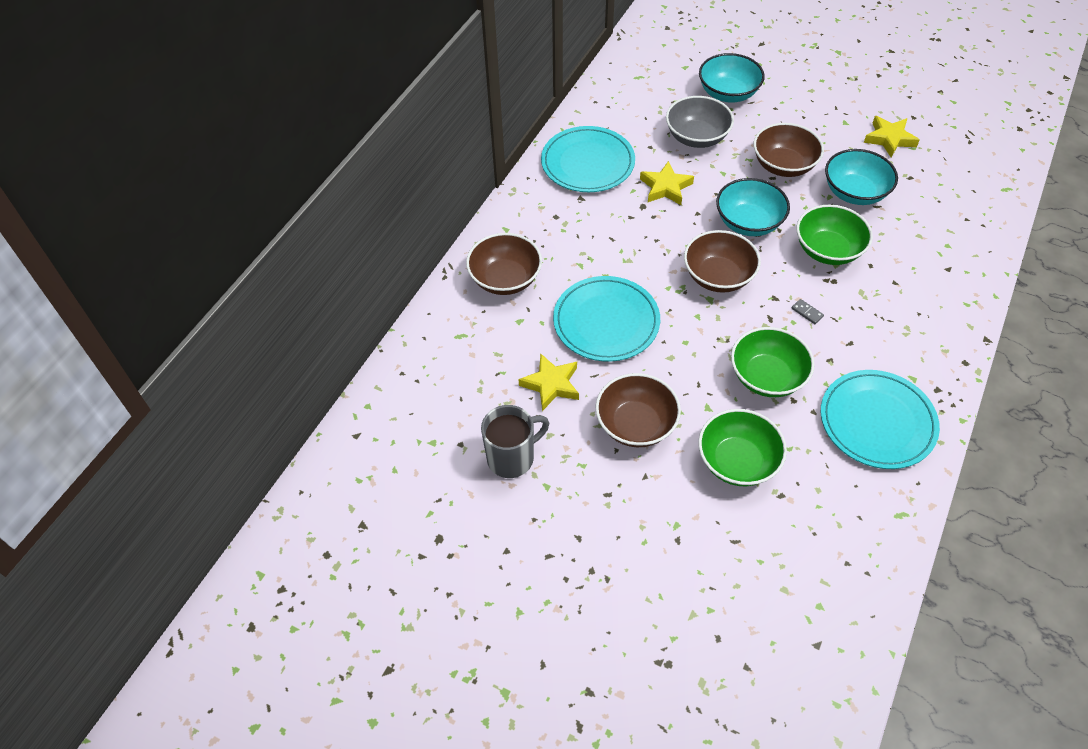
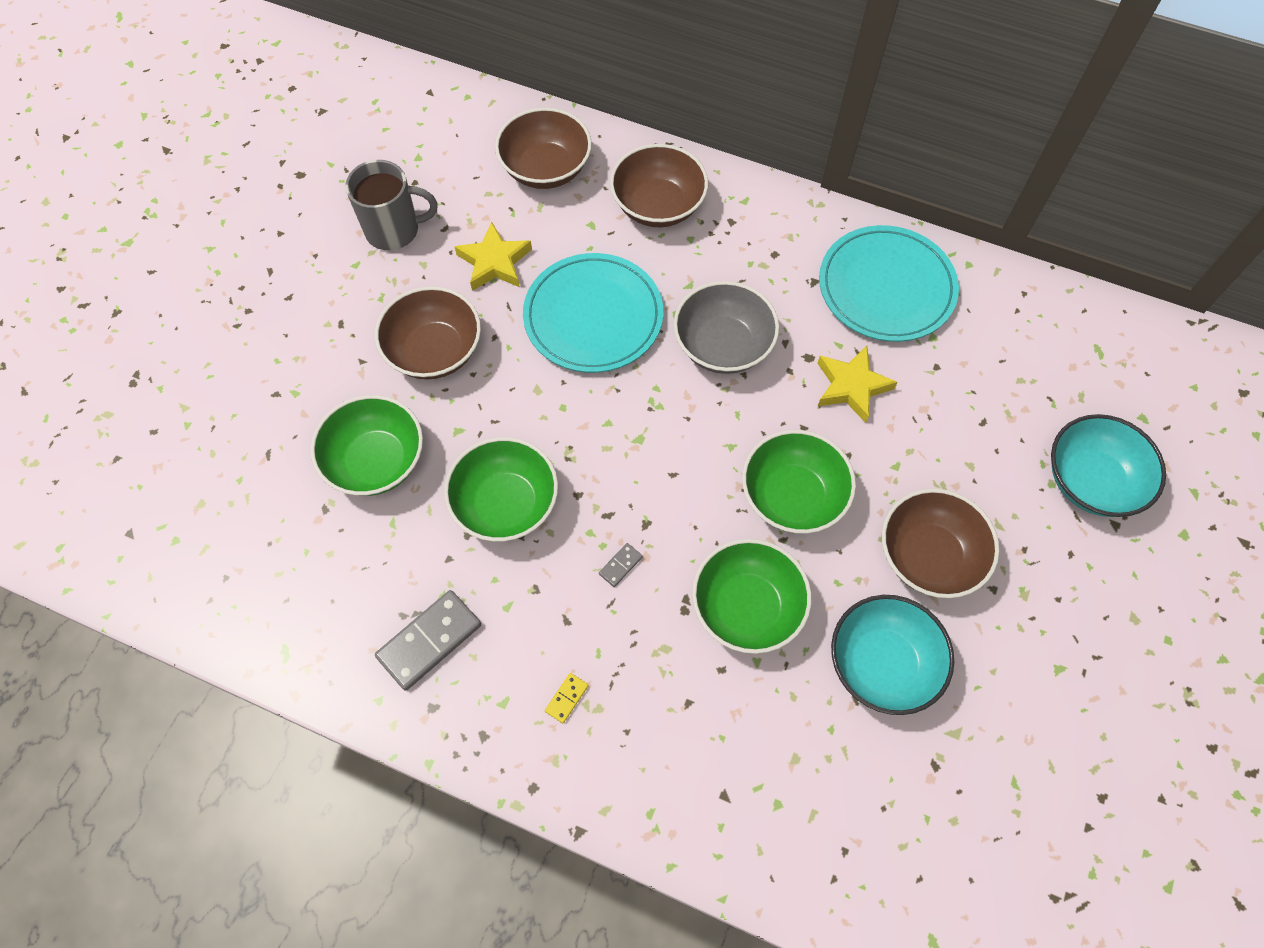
camera: 85 degrees right, 10 degrees up
(512, 457) = (394, 230): grey mug -> grey mug turned 60 degrees counterclockwise
(696, 137) = (971, 431): grey bowl -> grey bowl (723, 345)
(718, 276) = (681, 451): brown bowl -> brown bowl (546, 169)
(748, 222) = (792, 496): turquoise bowl -> green bowl
(877, 422) = (429, 641): turquoise plate -> grey domino
(889, 139) = (1030, 742): yellow star -> none
(903, 344) = (566, 698): none -> yellow domino

